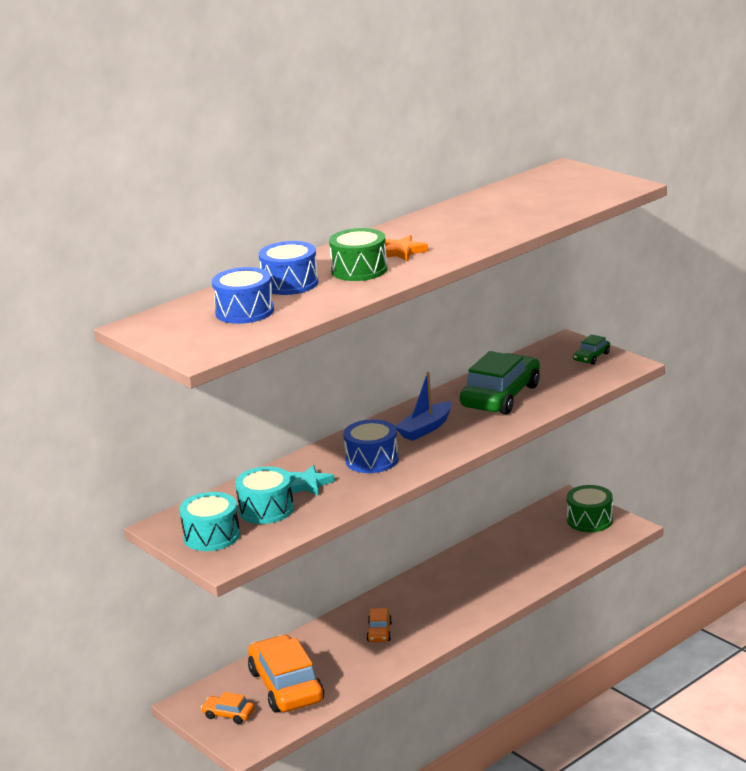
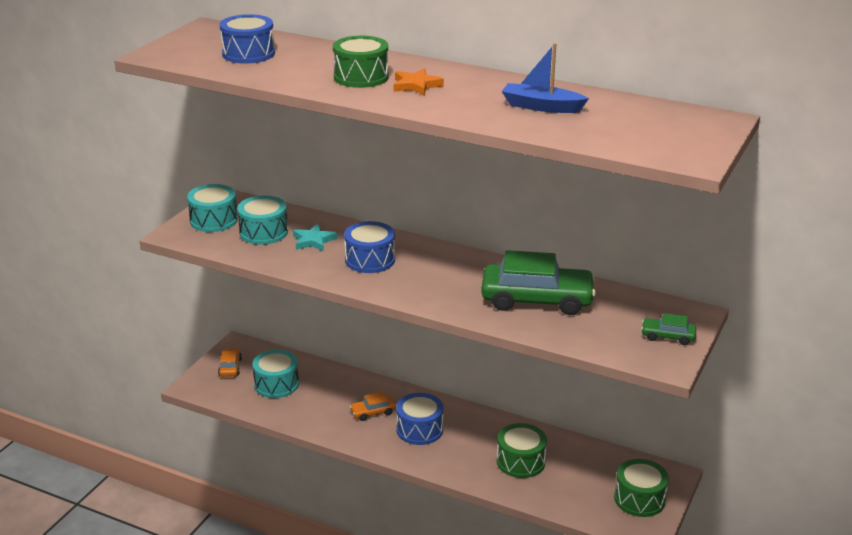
camera: 65 degrees right, 5 degrees up
(286, 686) = (276, 384): orange car -> turquoise drum
(290, 283) = (317, 58): blue drum -> blue drum (419, 430)
(425, 428) = (444, 273): blue boat -> blue boat (541, 107)
(507, 565) = (520, 461): none -> green drum

